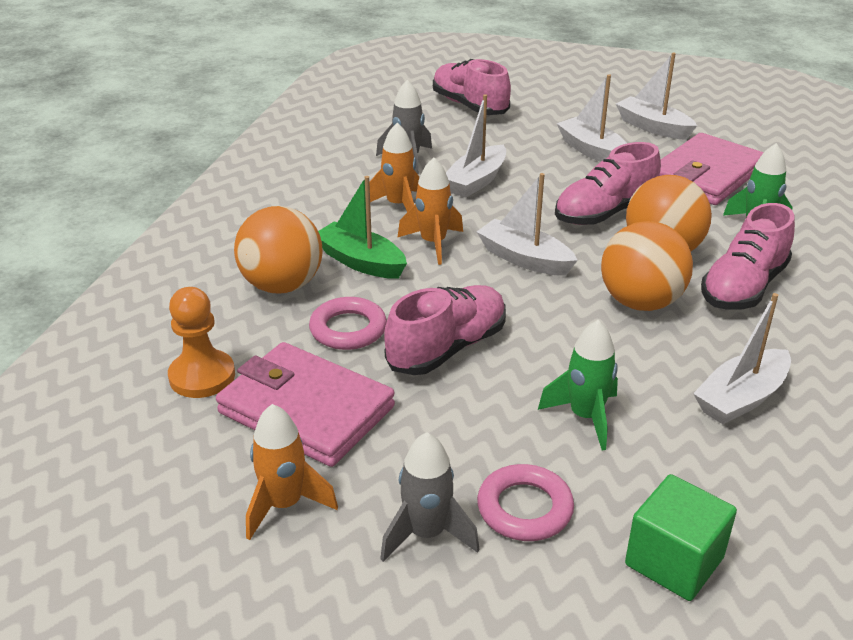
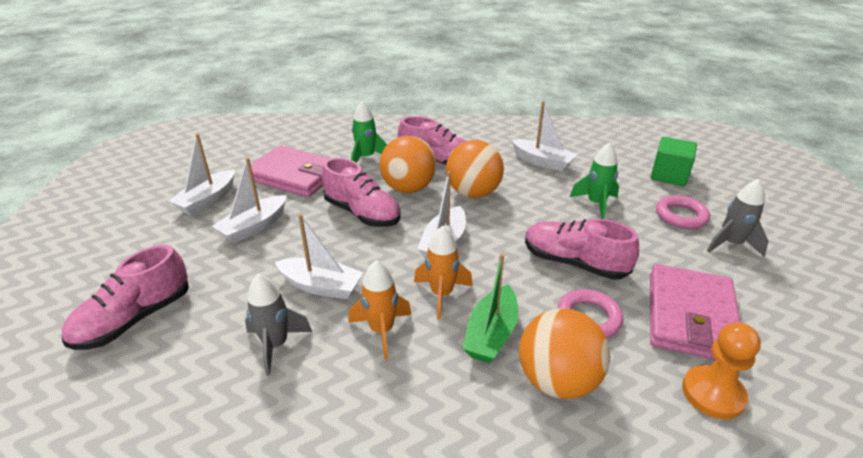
camera: 105 degrees left, 0 degrees up
(284, 505) = (773, 303): orange rocket -> none

